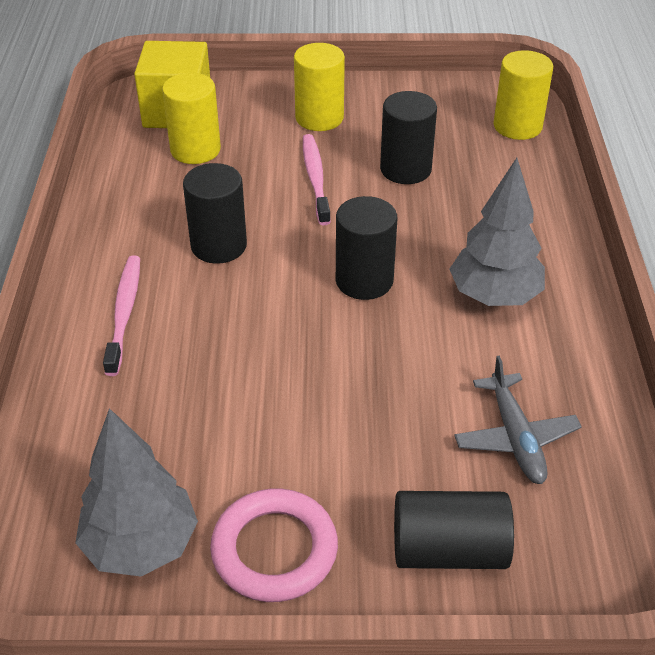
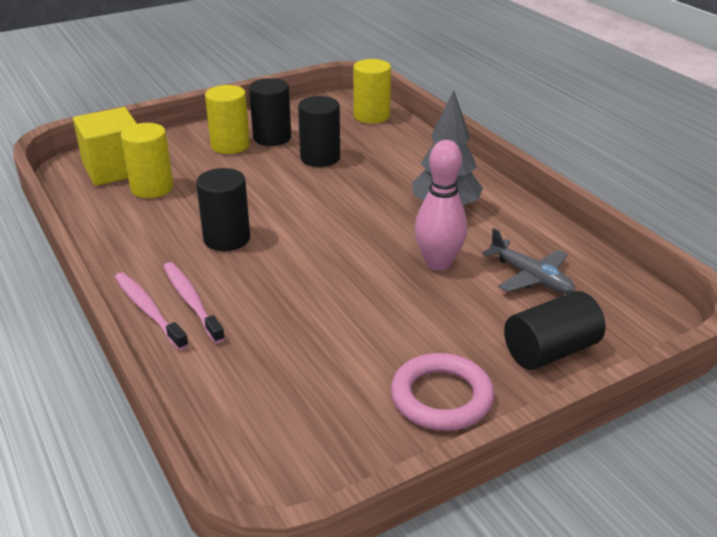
camera: 30 degrees left, 10 degrees down
(141, 545) = (345, 435): grey tree -> none
(315, 178) = (261, 180): pink toothbrush -> pink toothbrush (148, 310)
(364, 280) = (352, 226): black cylinder -> black cylinder (272, 138)
(420, 371) = (438, 263): none -> pink bowling pin

